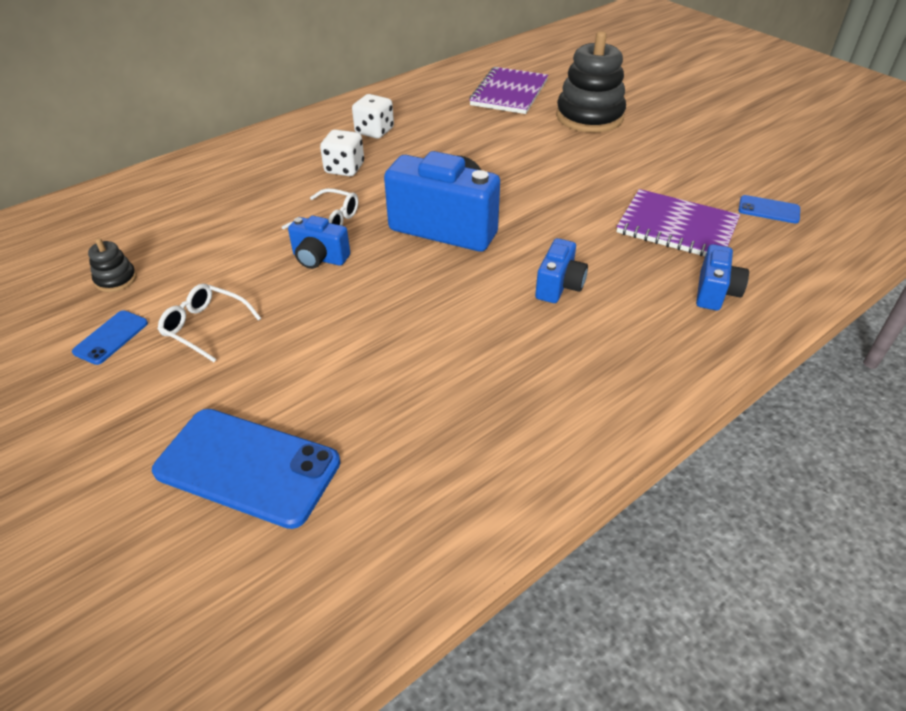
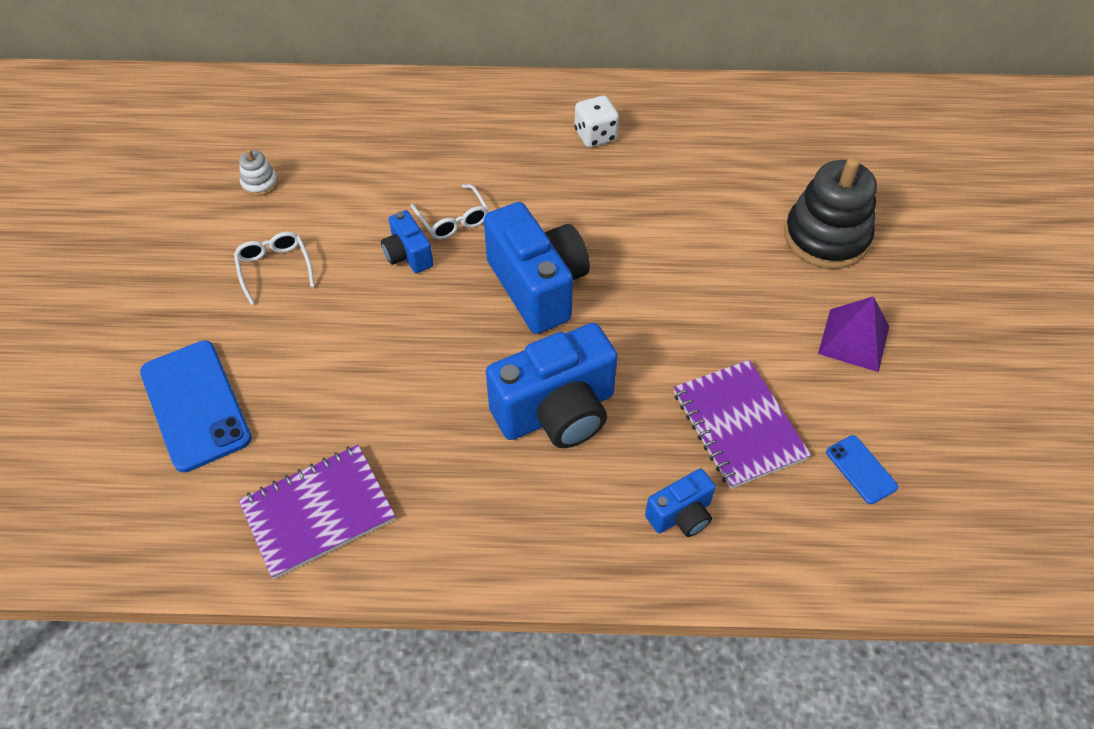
camera: 40 degrees right, 10 degrees up
(111, 337) = (213, 237): blue phone -> none
(116, 279) = (260, 183): black stacking toy -> white stacking toy
(344, 168) = (524, 167): white dice -> none
(509, 93) = (780, 157): purple notebook -> purple notebook (318, 512)
(559, 286) = (557, 411): blue camera -> blue camera, size x1.98
(674, 154) = (854, 339): none -> purple pyramid

